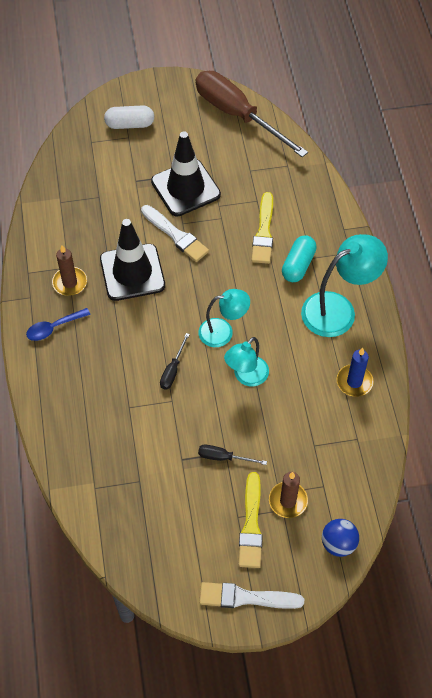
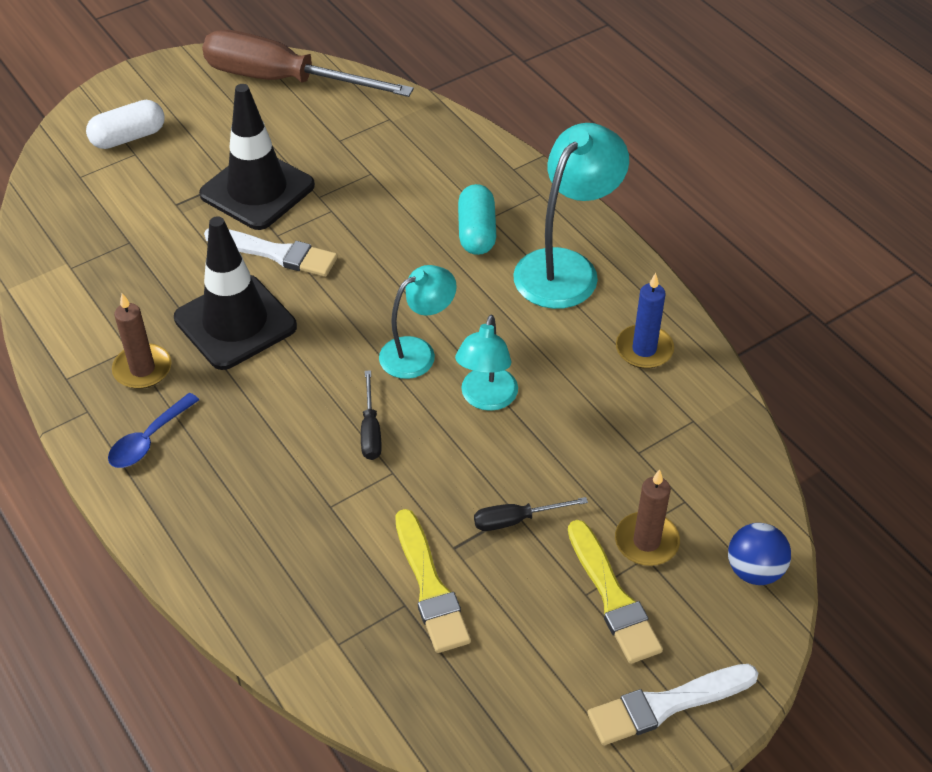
camera: 25 degrees left, 10 degrees down
(264, 232) = (403, 208): yellow brush -> yellow brush (430, 587)

